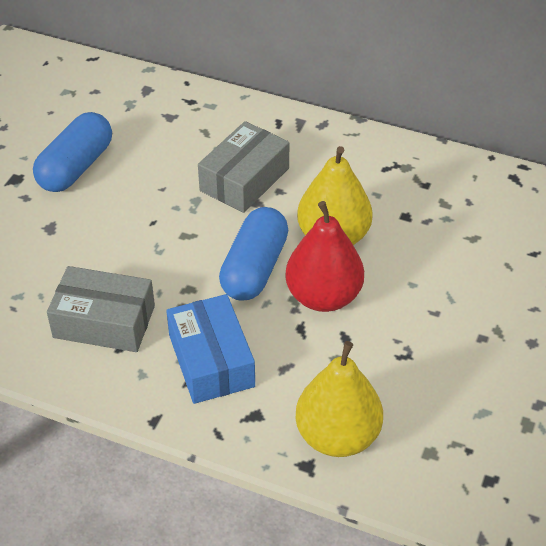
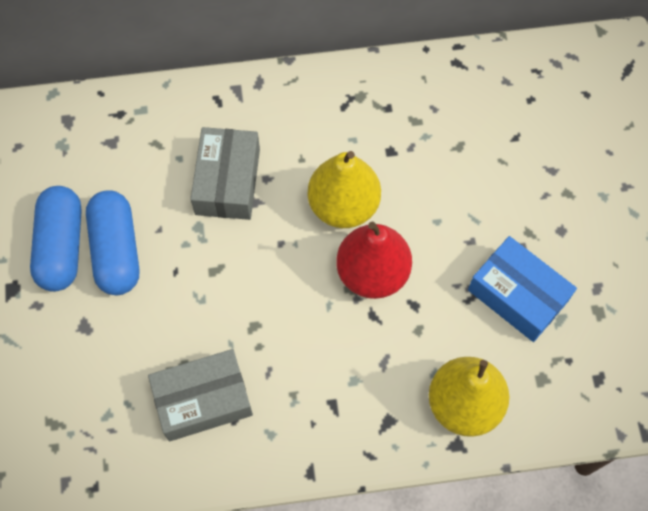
camera: 30 degrees left, 20 degrees up
(211, 360) = (320, 388): blue box -> blue box (517, 295)
(254, 268) = (297, 274): blue capsule -> blue capsule (116, 250)

